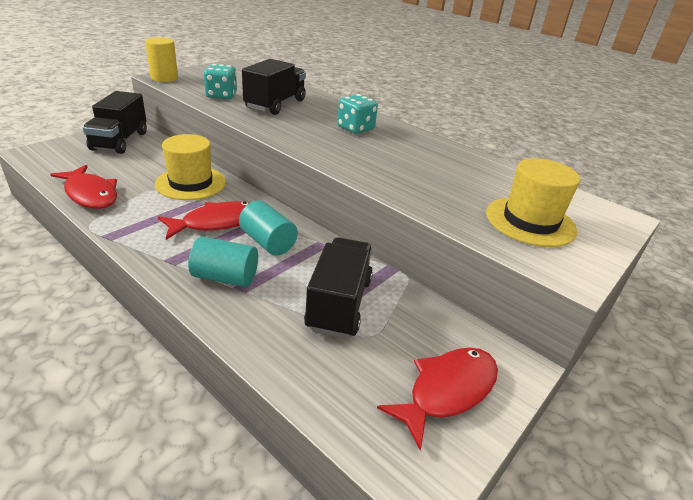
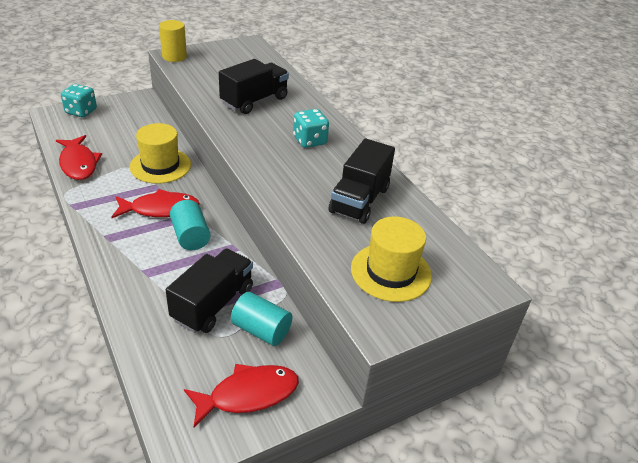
camera: 20 degrees right, 5 degrees up
(120, 141) = (125, 111): black truck -> black truck (359, 200)
(221, 96) = (212, 84): turquoise dice -> turquoise dice (81, 111)
(225, 277) = (140, 260): turquoise cylinder -> turquoise cylinder (261, 330)

